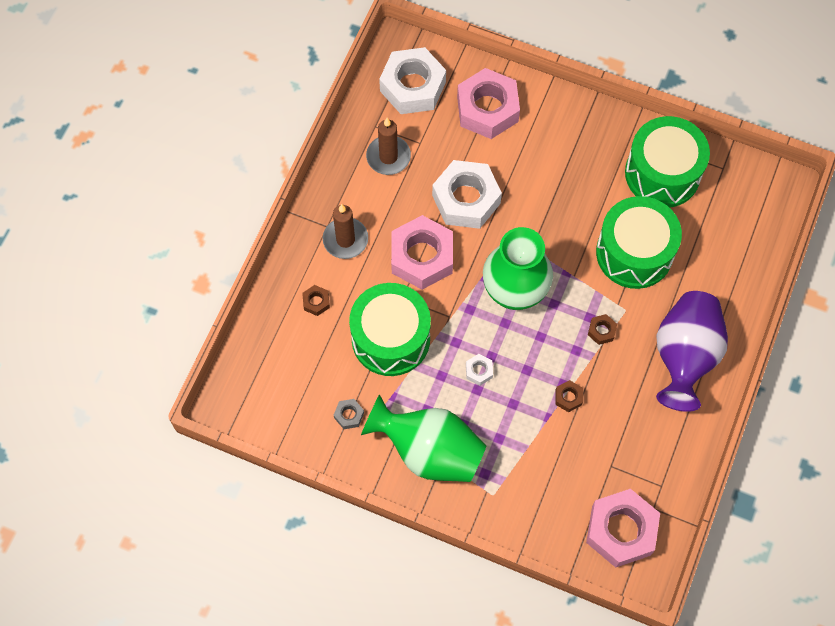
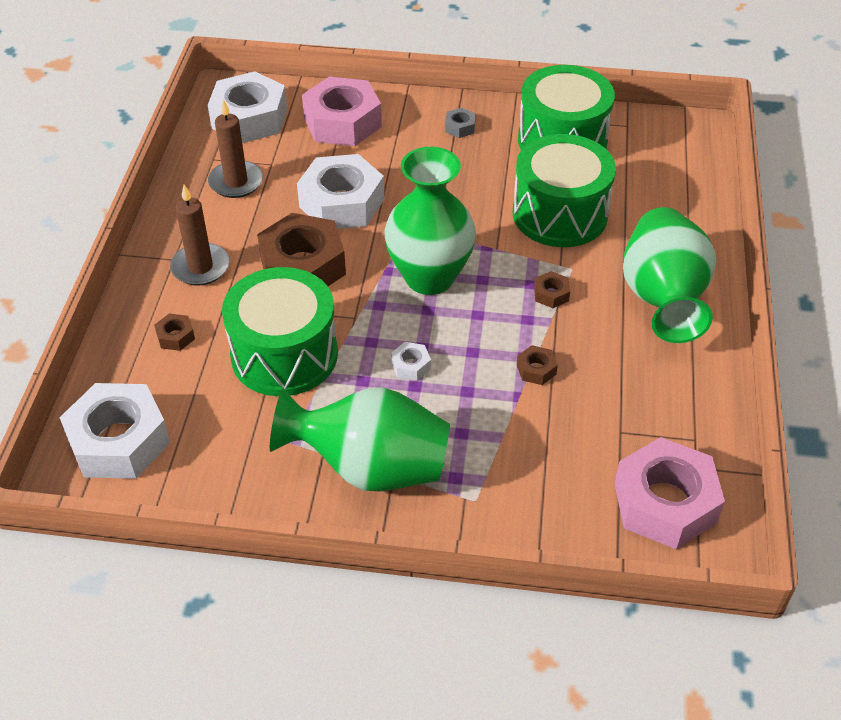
camera: 15 degrees left, 20 degrees down
(263, 385) = (119, 441): none -> white nut
(349, 415) = (248, 451): grey nut -> grey nut (460, 127)
(422, 257) = (303, 266): pink nut -> brown nut
(684, 356) = (662, 299): purple vase -> green vase

